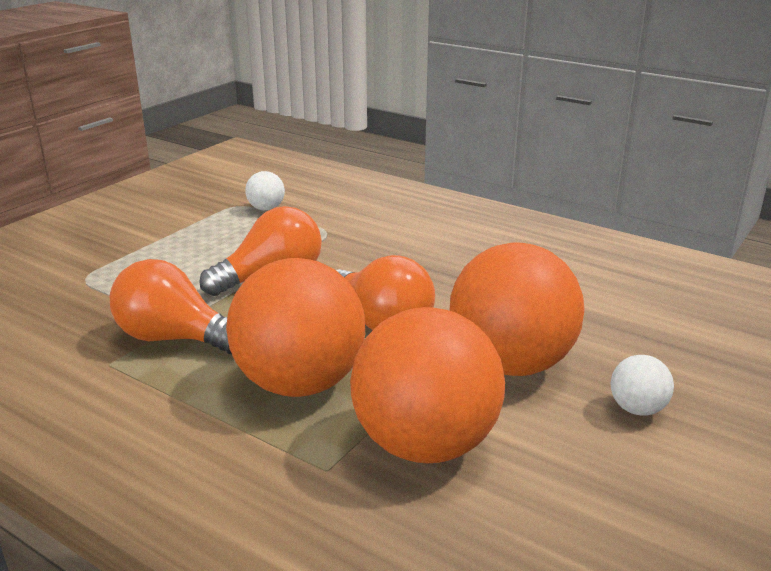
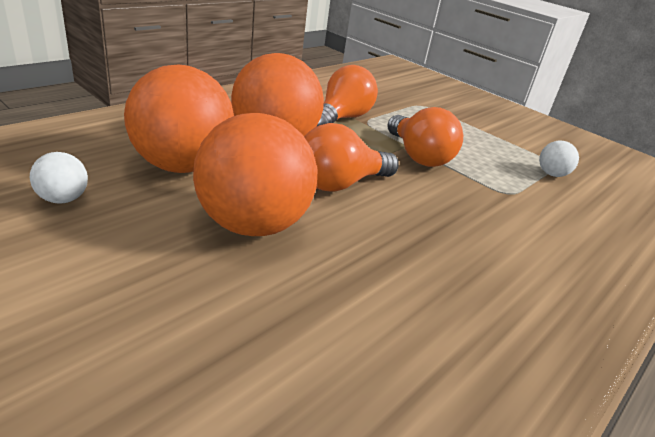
camera: 95 degrees right, 5 degrees up
(637, 409) = (145, 269): white ball -> white ball (63, 199)

